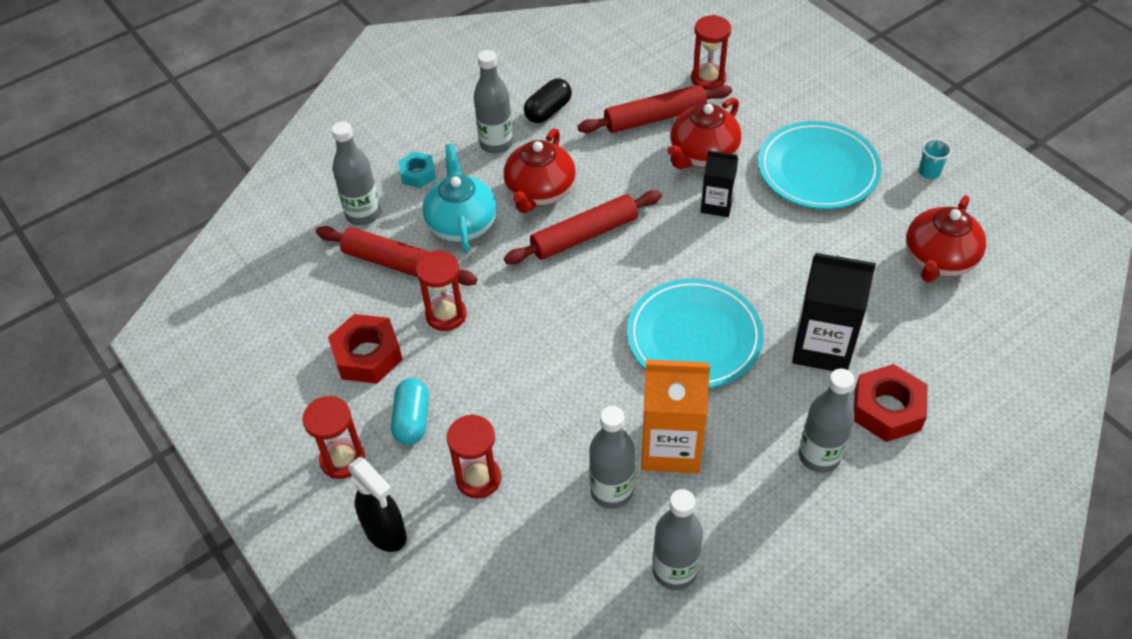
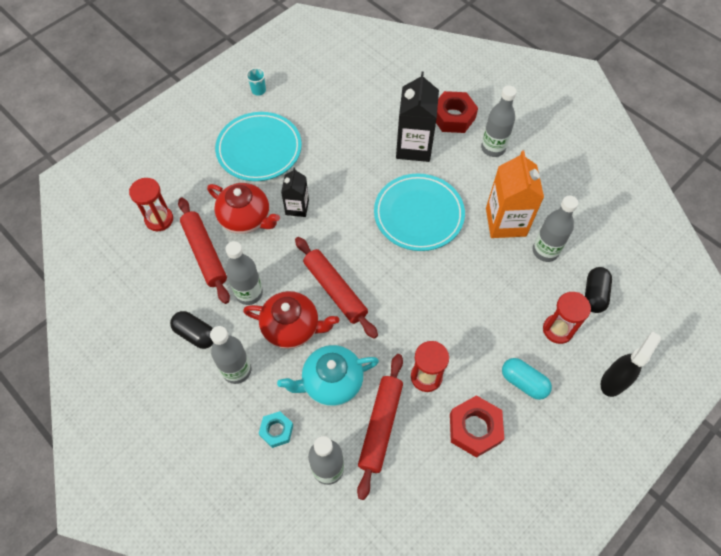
camera: 100 degrees left, 10 degrees up
(342, 459) = (568, 424): red hourglass -> none
(412, 420) = (523, 382): turquoise capsule -> turquoise capsule turned 45 degrees clockwise
(525, 543) = (594, 294): none -> black capsule
(674, 570) = (587, 214): grey bottle -> grey bottle (249, 293)
(938, 260) = (335, 89): red teapot -> none

